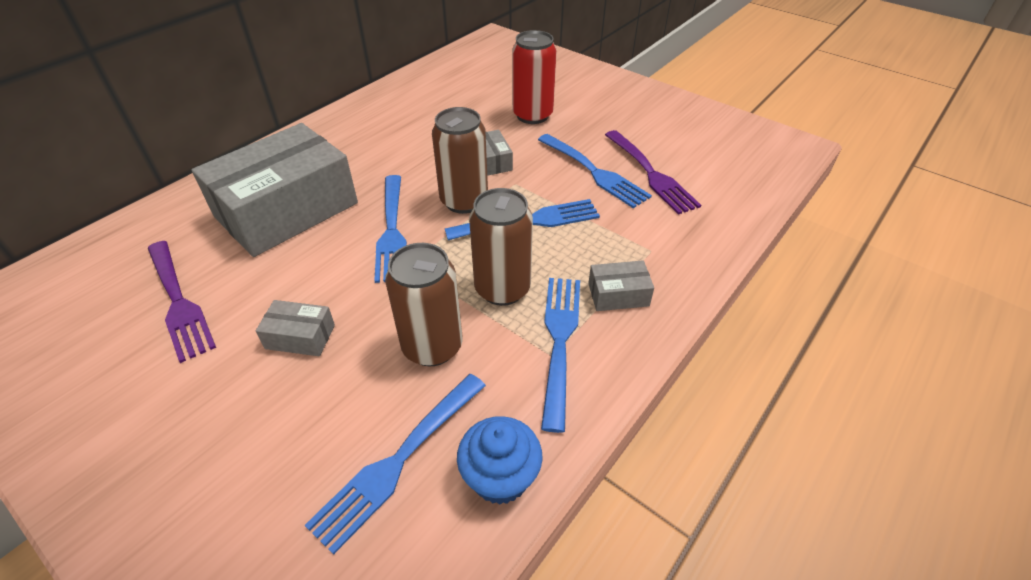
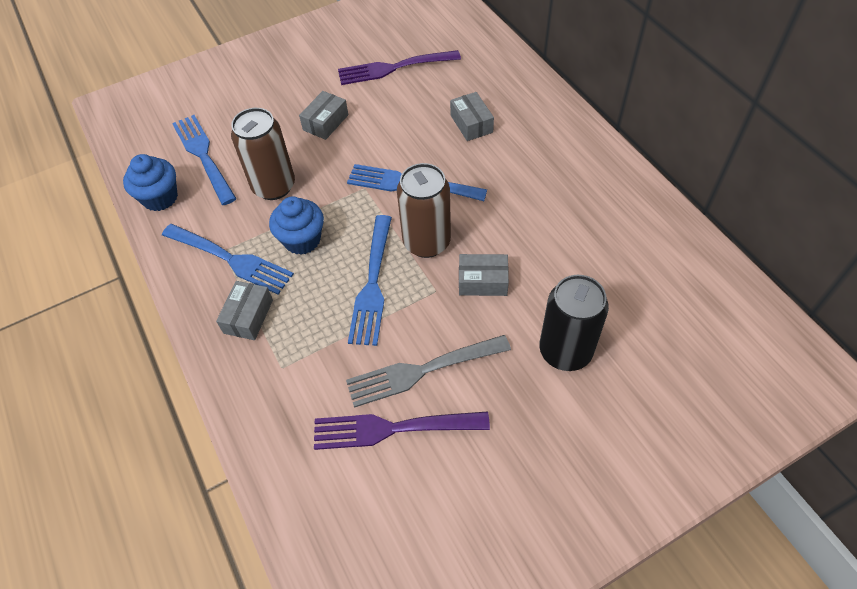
camera: 115 degrees right, 10 degrees up
(287, 210) = (471, 124): grey box -> grey box, size x0.41
(502, 289) = (302, 240): brown can -> blue cupcake
(532, 115) = (565, 351): red can -> black can
(594, 172) = (422, 371): blue fork -> grey fork

